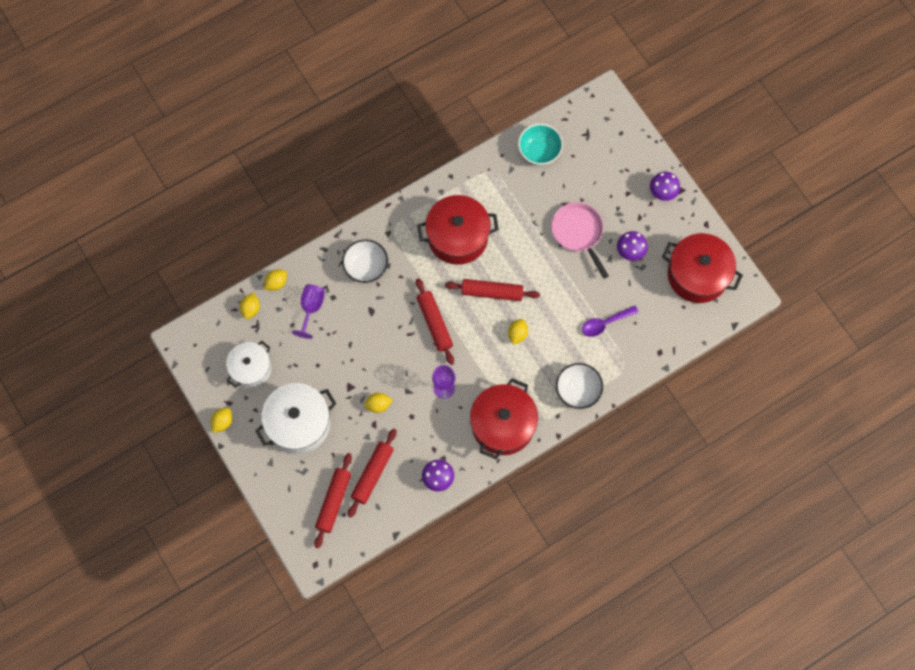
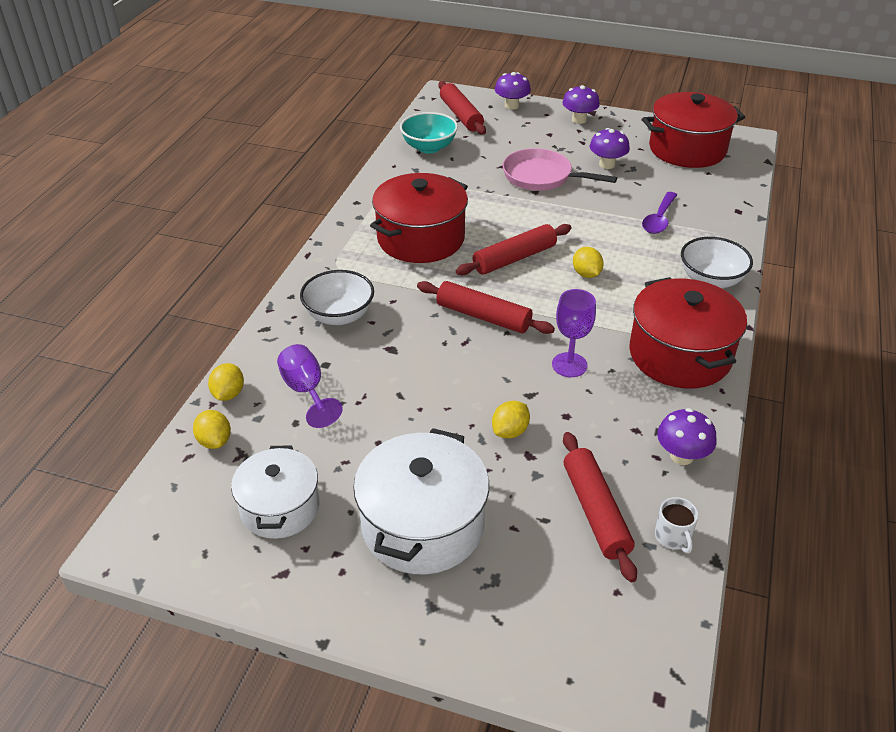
camera: 40 degrees left, 30 degrees down
(223, 422) = (296, 606): yellow lemon -> none
(333, 501) = (583, 586): red rolling pin -> red rolling pin (461, 115)
(390, 511) = (673, 537): none -> white mug
(635, 143) = (511, 106): none -> purple mushroom

